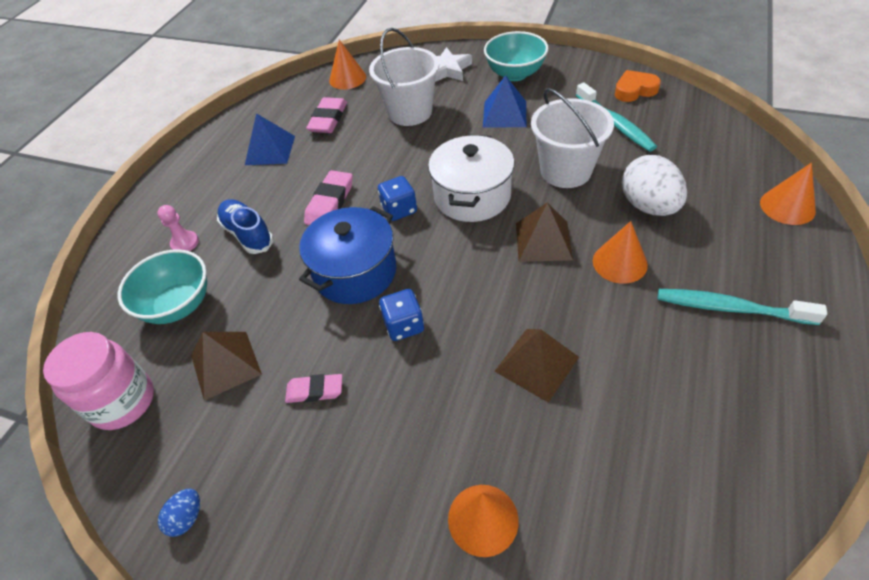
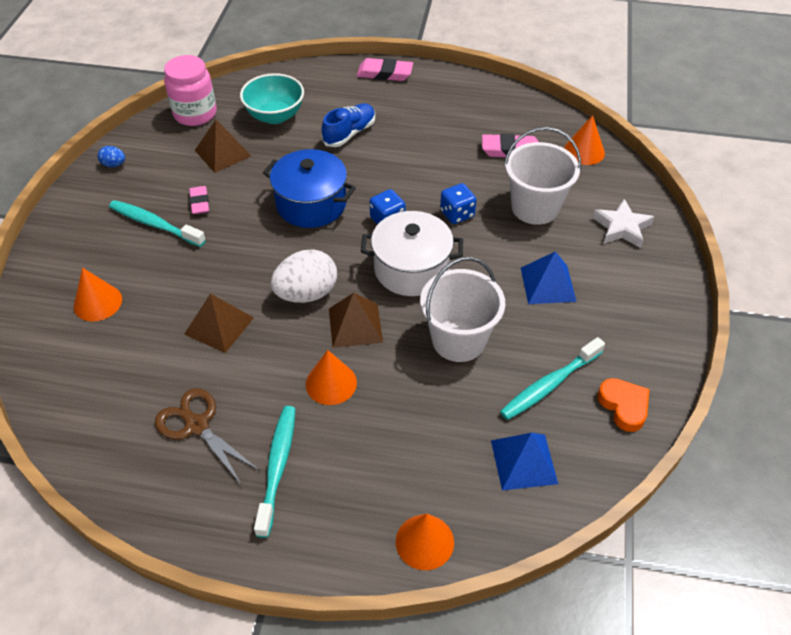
camera: 75 degrees right, 0 degrees up
(185, 243) = (337, 102): pink pawn -> none
(270, 150) = (457, 122): blue pyramid -> blue pyramid (523, 461)
(330, 203) = (391, 174): pink eraser -> pink eraser (384, 73)
(341, 447) = (155, 224): none -> turquoise toothbrush
(404, 325) = (257, 241): blue dice -> blue dice (457, 214)
(515, 74) = (629, 288): turquoise bowl -> none
(648, 206) = (411, 410): white egg -> white egg (306, 293)
(687, 383) = (197, 426): none -> brown scissors

